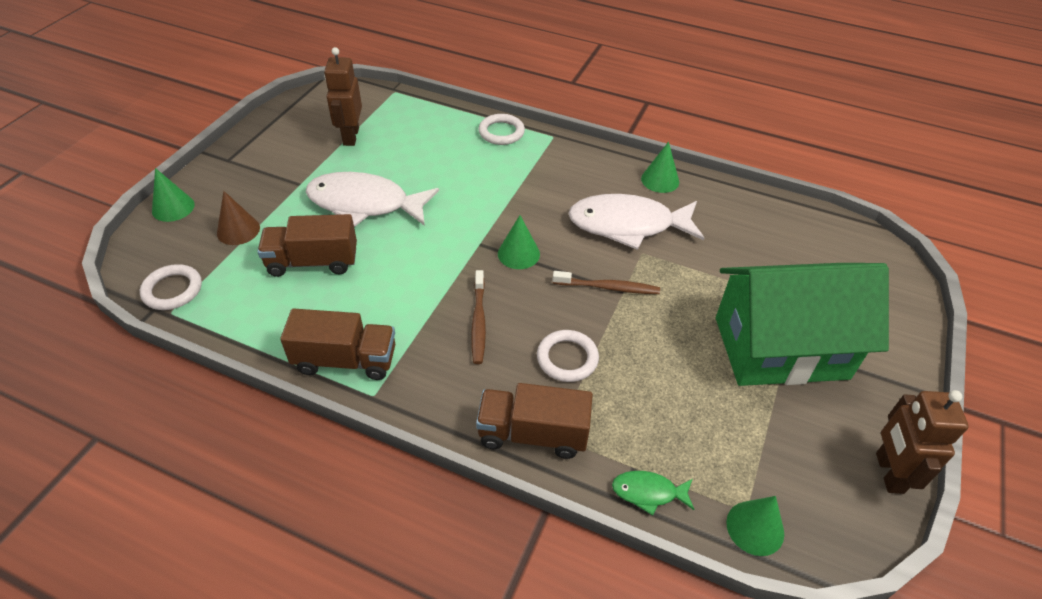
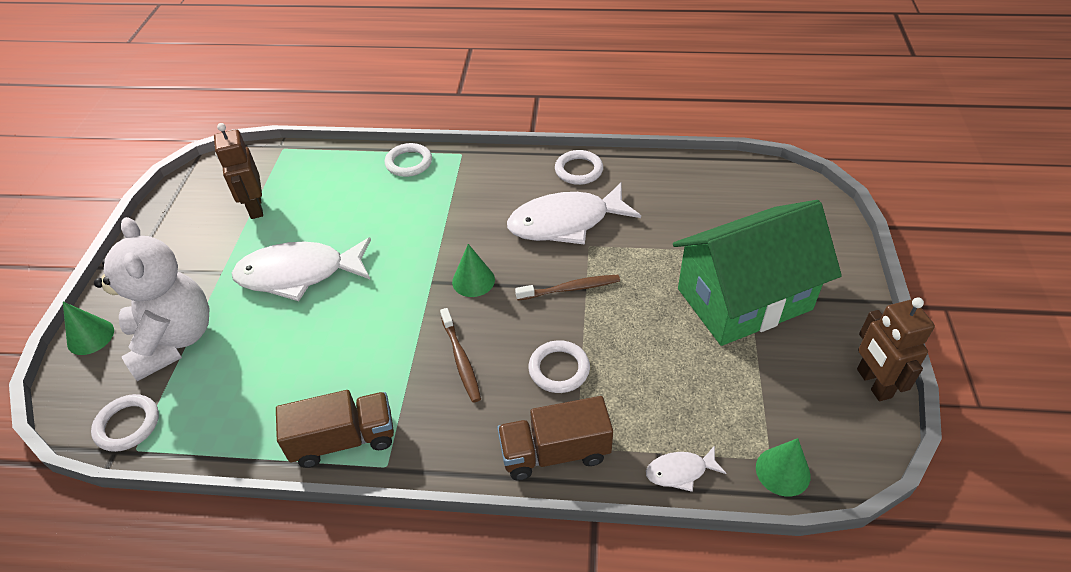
camera: 15 degrees left, 0 degrees up
(238, 230) = (174, 340): brown cone -> white teddy bear
(313, 262) = (268, 349): brown truck -> none
(648, 492) = (680, 471): green fish -> white fish
(660, 180) = (578, 170): green cone -> white ring

